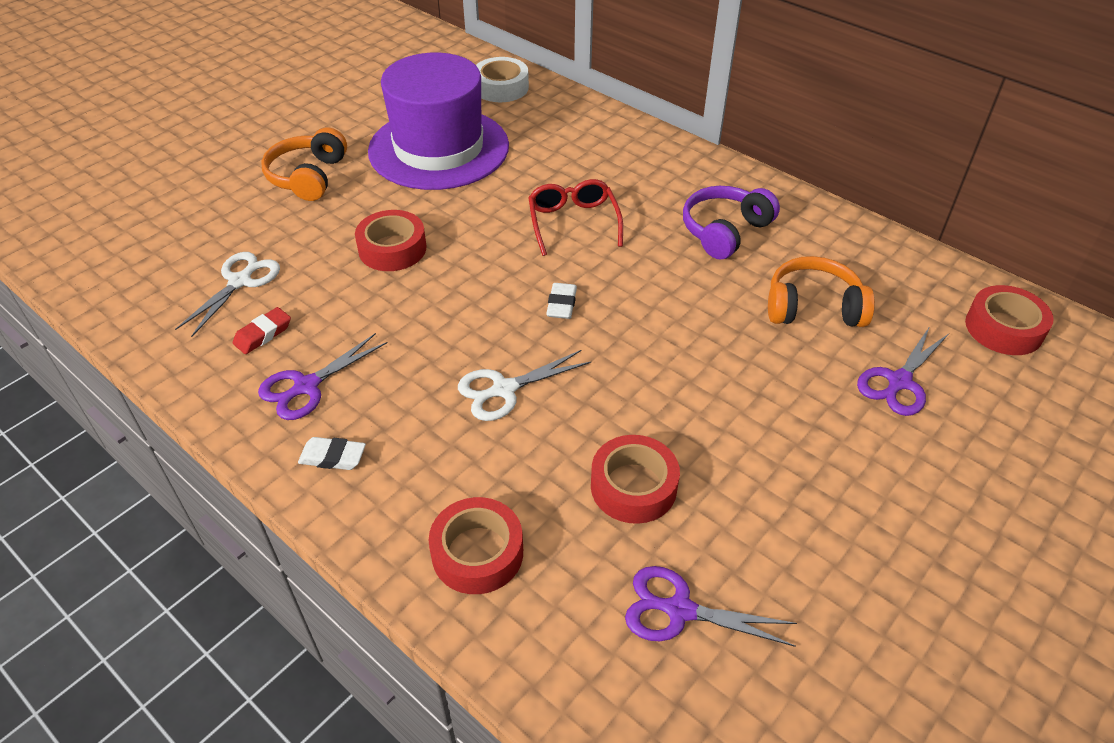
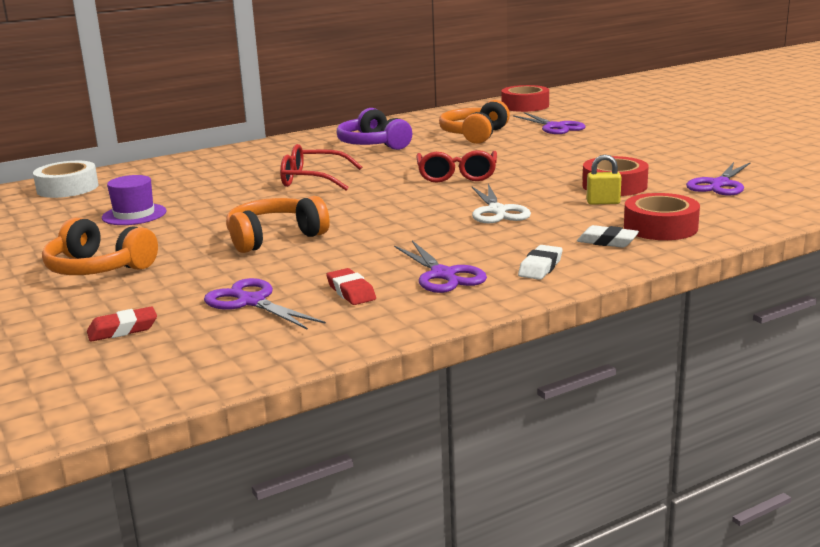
camera: 70 degrees left, 25 degrees down
(187, 233) = (123, 330): none -> red eraser
(240, 281) = (252, 302): white scissors -> purple scissors
(392, 249) = (274, 238): red tape -> orange headphones
(439, 148) = (134, 214): purple hat -> purple hat, size x0.41
(560, 483) = (603, 202): none -> yellow padlock
(561, 304) = (412, 190): white eraser -> white eraser (607, 241)
(626, 329) = (457, 175): none -> red glasses

